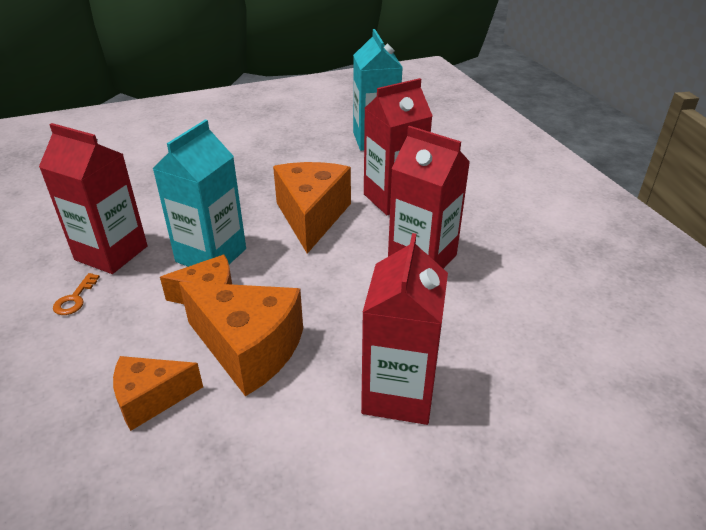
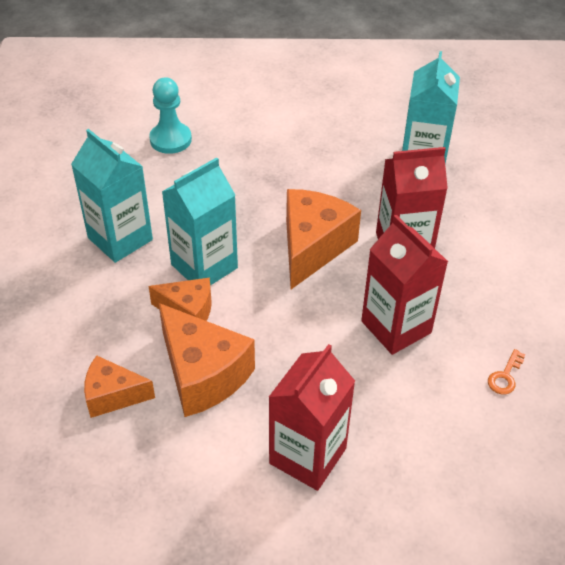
camera: 20 degrees right, 10 degrees up
(75, 299) = (79, 280): orange key -> orange key (505, 376)
(111, 253) = (120, 239): red carton -> turquoise carton
(138, 168) = (170, 139): none -> turquoise pawn

